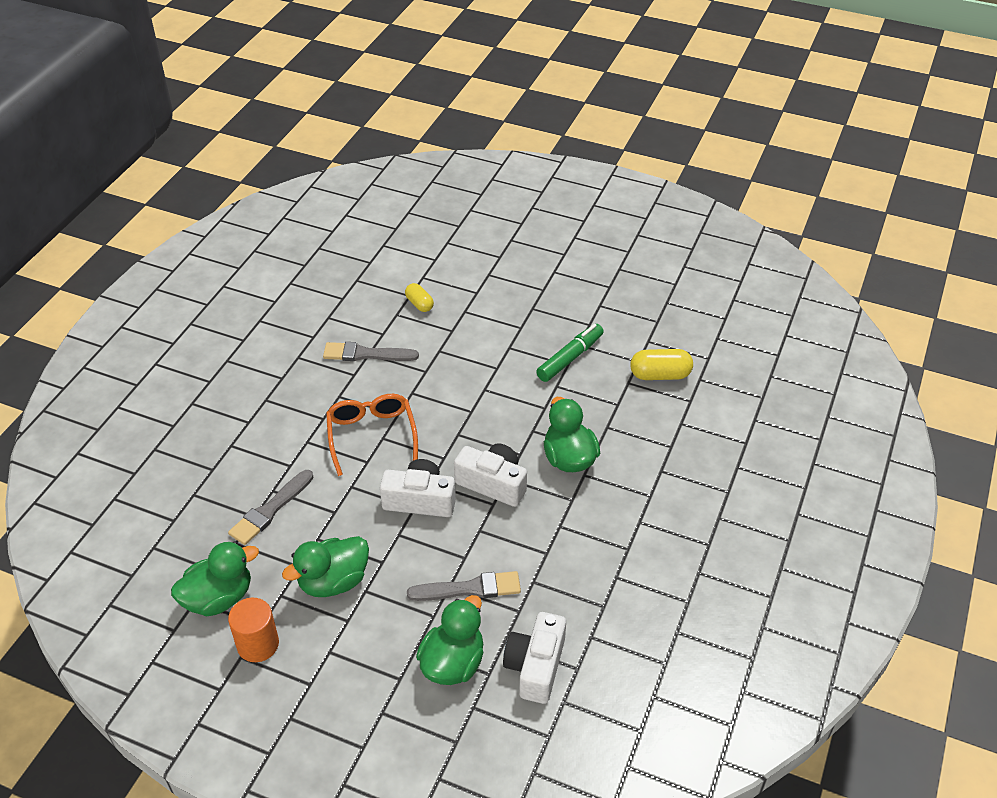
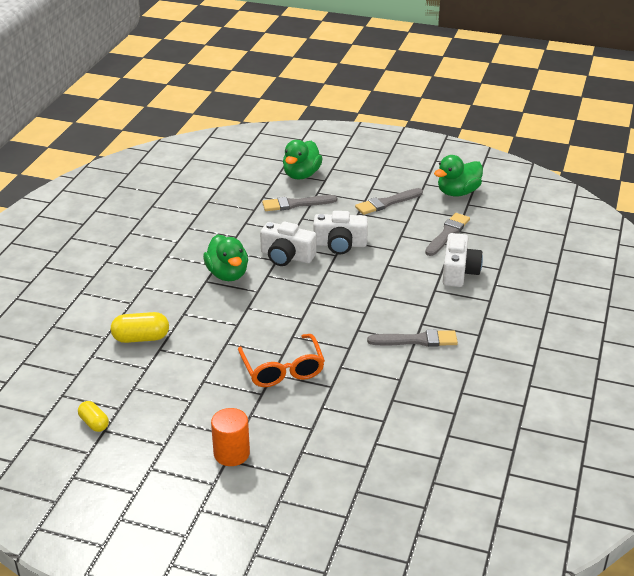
camera: 175 degrees right, 10 degrees down
(258, 644) = (422, 176): orange cylinder -> orange cylinder (231, 453)
(333, 582) = (387, 203): green duck -> grey brush
(371, 435) = (389, 280): orange glasses -> orange glasses (282, 369)
(419, 304) = (379, 390): yellow capsule -> yellow capsule (94, 423)
(535, 666) = (251, 176): white camera -> white camera (459, 272)
(570, 358) = (224, 347): green marker -> none

